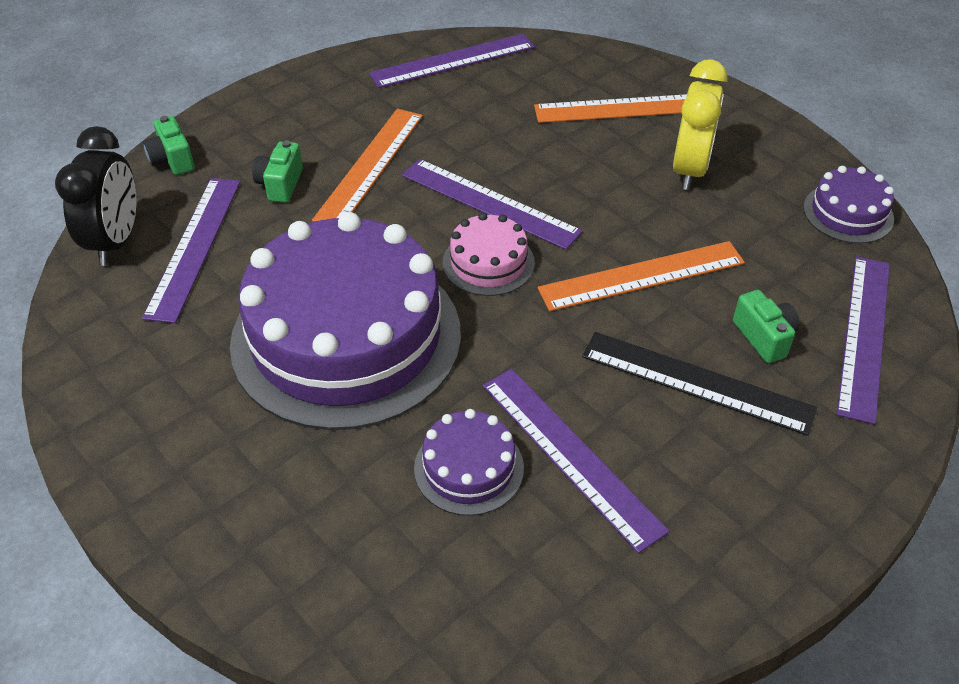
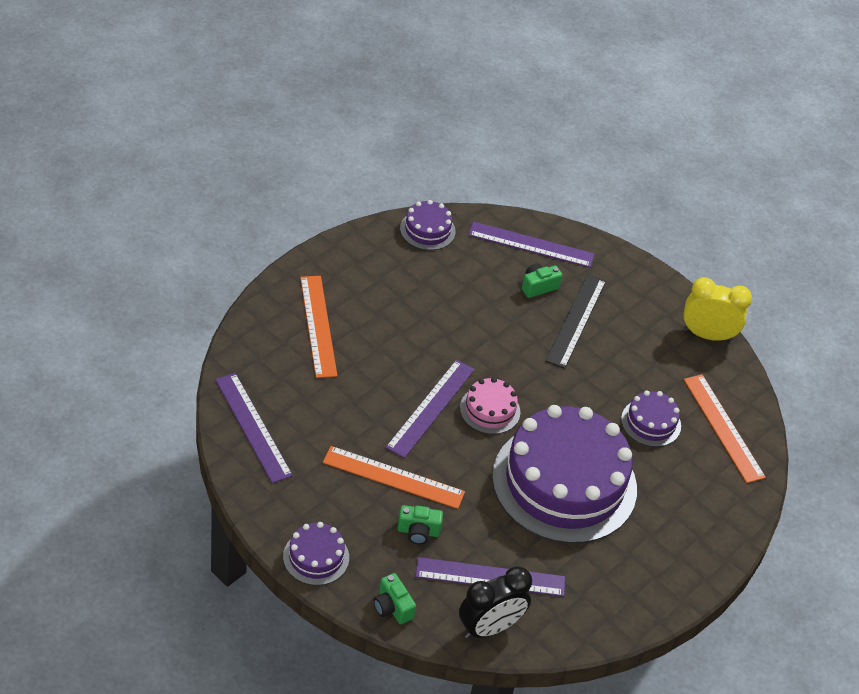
camera: 100 degrees left, 0 degrees up
(116, 241) = (489, 627): black clock -> black clock turned 150 degrees clockwise
(172, 160) = (392, 607): green camera -> green camera turned 90 degrees clockwise
(258, 104) = (316, 557): none -> purple cake
(570, 455) = (634, 379): purple ruler -> none
(642, 276) = (494, 334): orange ruler -> orange ruler (723, 427)
(689, 170) = (388, 299): yellow clock -> yellow clock (707, 335)

